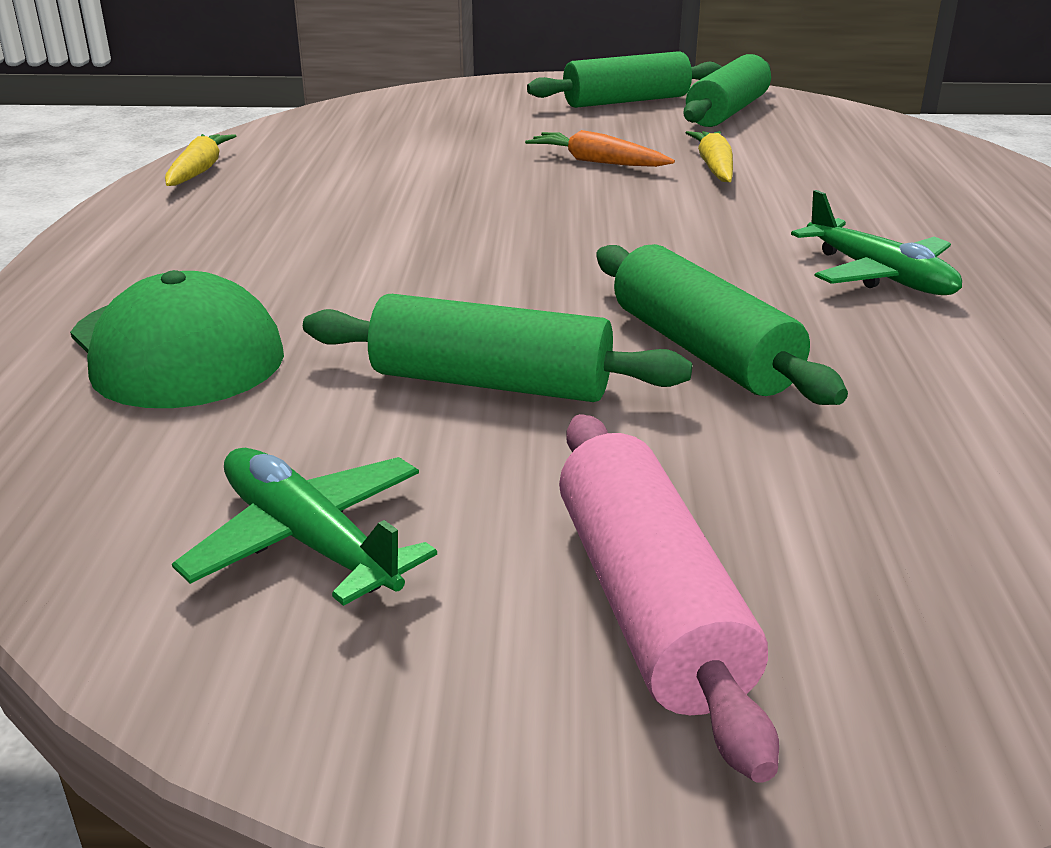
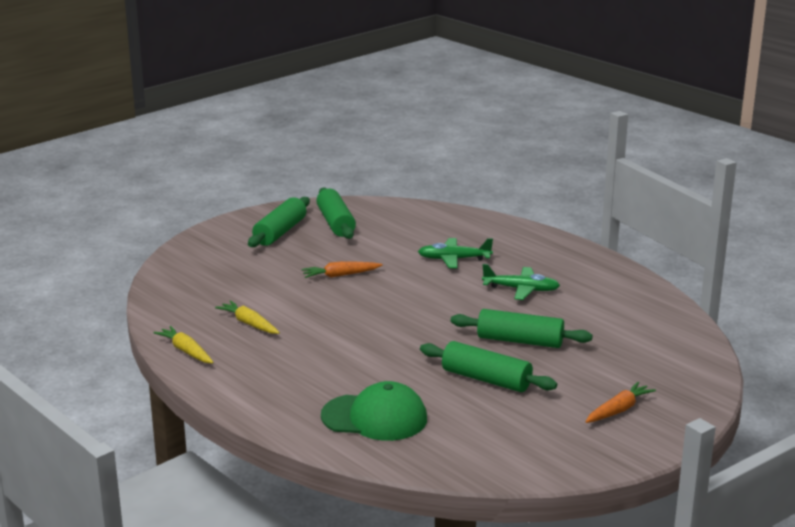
camera: 45 degrees left, 5 degrees down
(309, 541) = (529, 439): green plane -> green plane (454, 259)
(491, 383) = (486, 379): green rolling pin -> green rolling pin turned 60 degrees clockwise
(649, 603) = (619, 410): pink rolling pin -> orange carrot
(714, 167) = (388, 260): yellow carrot -> yellow carrot (249, 324)

